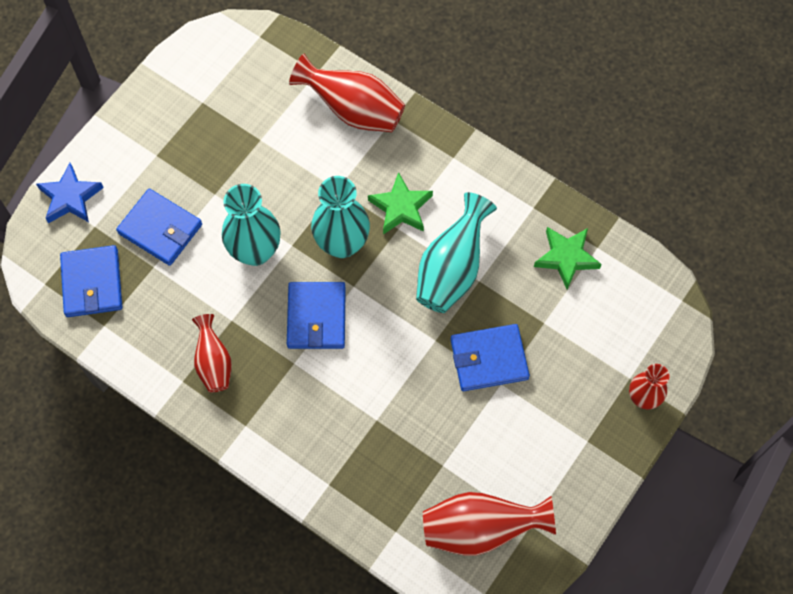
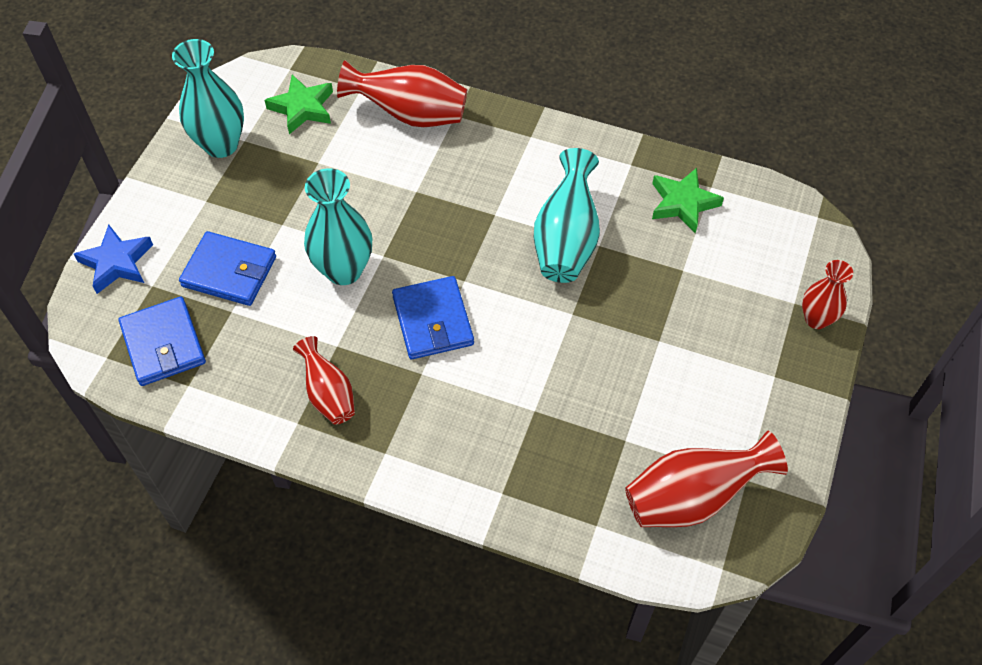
camera: 15 degrees left, 10 degrees down
(342, 243) = (438, 242): turquoise vase -> turquoise vase (221, 144)
(401, 208) = (491, 194): green star -> green star (302, 108)
(489, 359) = (637, 319): blue wallet -> none

